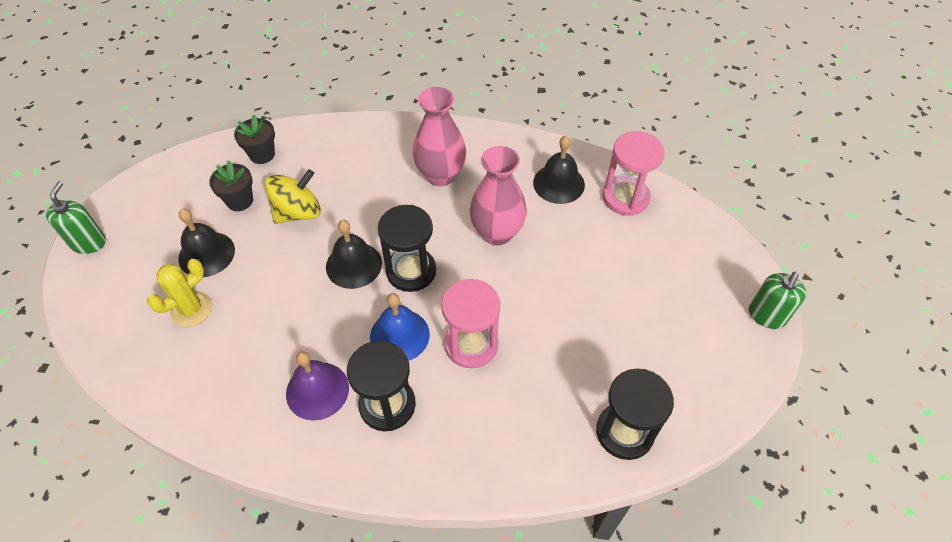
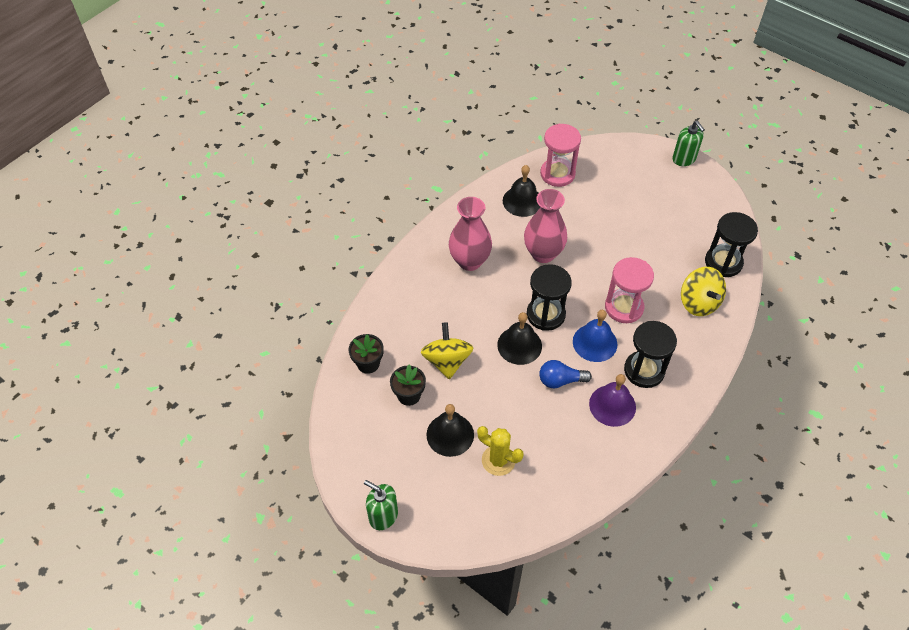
camera: 60 degrees left, 0 degrees up
(191, 309) = (498, 460): yellow cactus -> yellow cactus turned 45 degrees counterclockwise
(326, 323) = (560, 380): none -> blue light bulb
(534, 427) = (698, 302): none -> yellow spinning top

